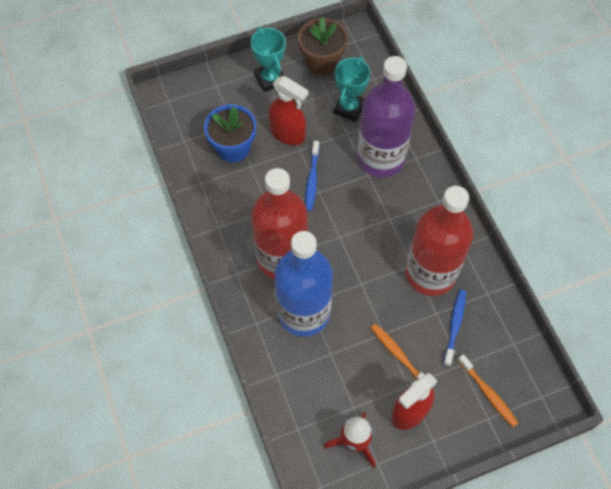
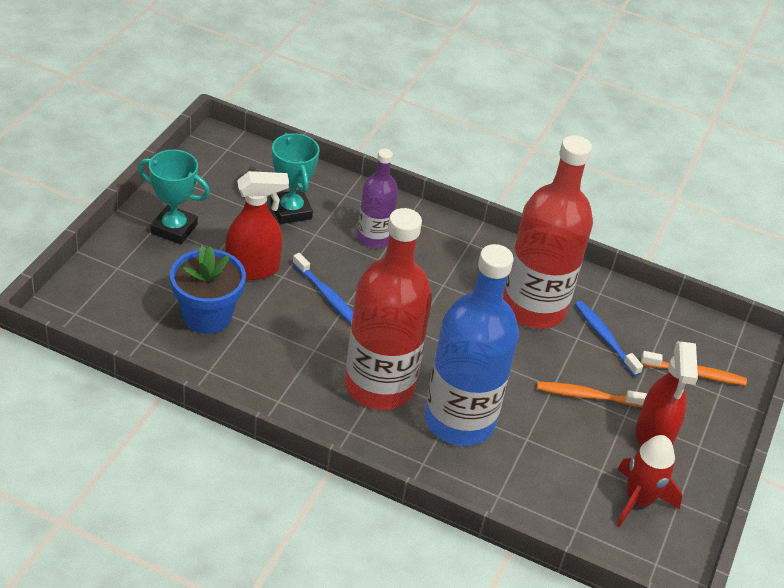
camera: 50 degrees left, 20 degrees down
(322, 62) = (214, 184): brown flower pot -> none
(381, 158) = (374, 237): purple bottle -> purple bottle, size x0.54

